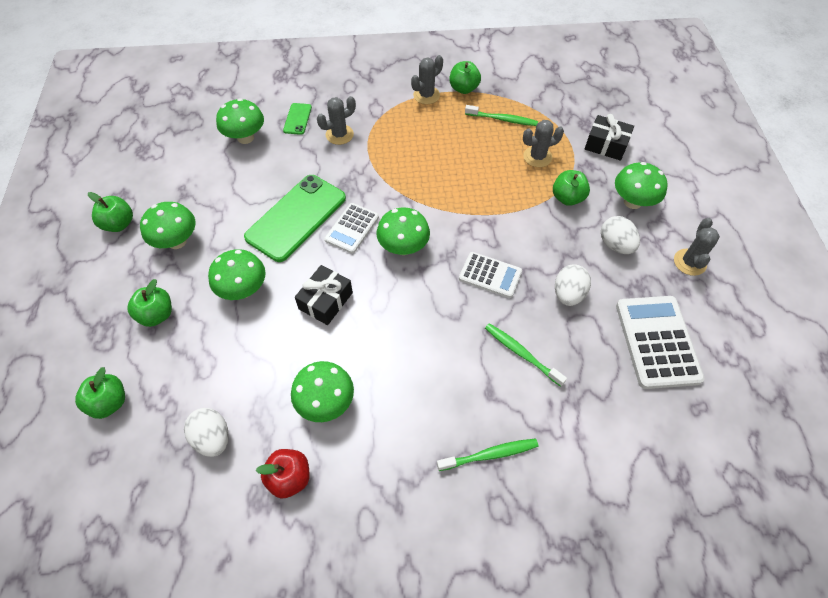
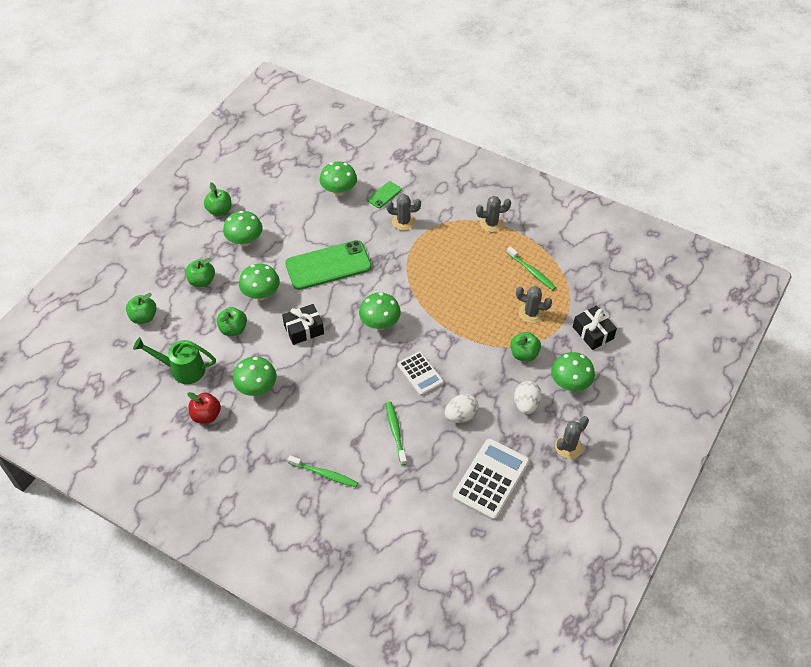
camera: 35 degrees right, 5 degrees down
(213, 438) = (182, 369): white egg -> green watering can
(352, 228) = (357, 292): white calculator -> none
(463, 88) = (524, 232): green apple -> green apple (233, 329)

